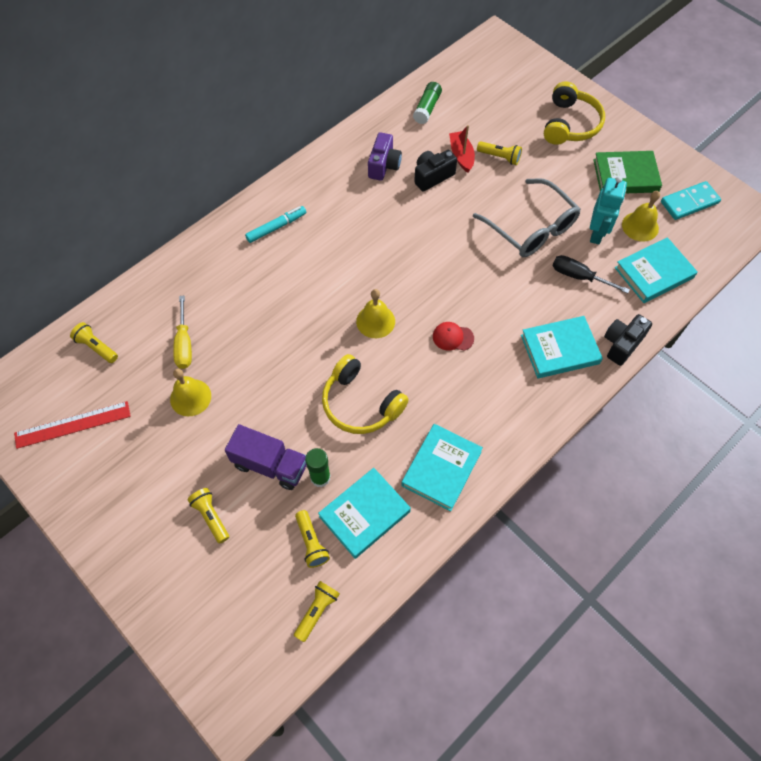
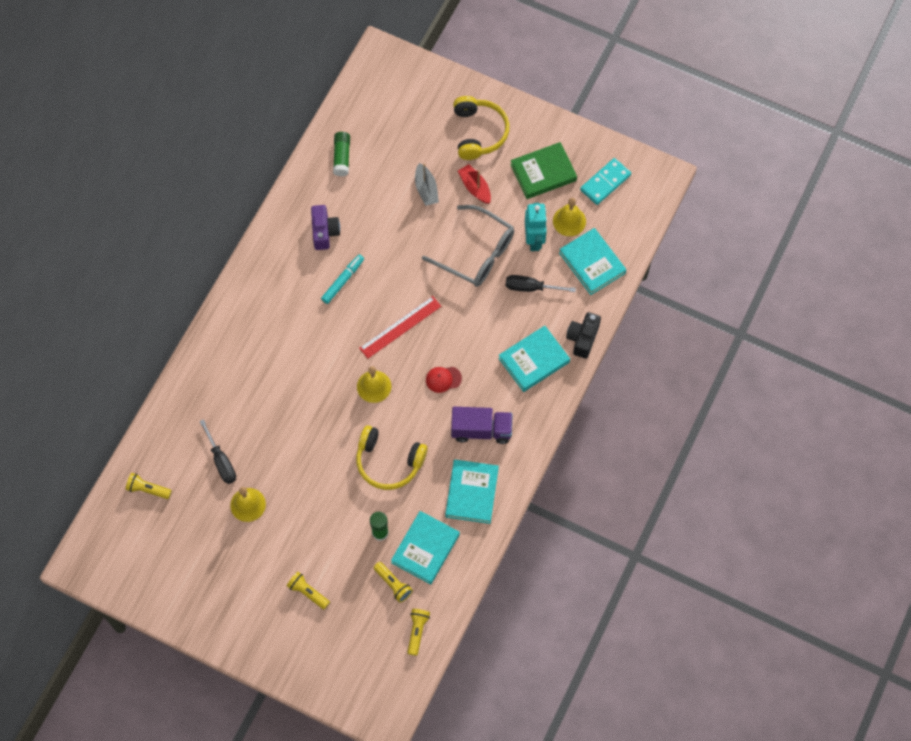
camera: 20 degrees left, 5 degrees up
(73, 424) = (162, 560): red ruler -> red ruler (400, 327)
(184, 343) = (221, 461): yellow screwdriver -> black screwdriver
(270, 465) = (336, 536): purple truck -> purple truck (481, 430)
(276, 227) = (253, 326): turquoise marker -> turquoise marker (343, 281)
(432, 176) = (372, 229): black camera -> none
(461, 155) = (391, 199): red boat -> red boat (475, 187)
(499, 157) = (426, 189): yellow flashlight -> grey boat
(654, 273) = (592, 263): turquoise book -> turquoise book turned 75 degrees counterclockwise

